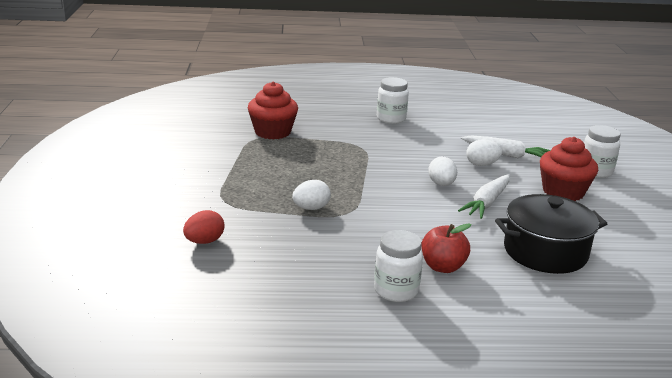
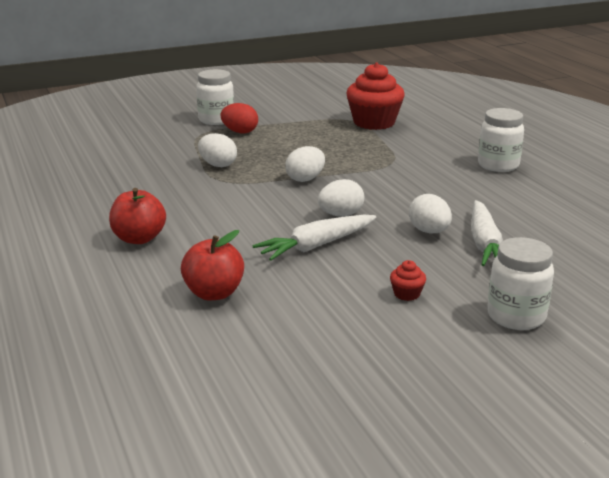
camera: 70 degrees right, 0 degrees up
(204, 241) = (123, 140): red egg -> red egg (240, 132)
(368, 181) = (305, 179): none -> white egg
(396, 290) = (79, 223): white jar -> white jar (216, 120)
(487, 203) = (316, 246): white carrot -> white carrot turned 45 degrees counterclockwise
(545, 252) = (214, 293): black pot -> red apple
(563, 192) = (406, 294): red cupcake -> red cupcake, size x0.41

